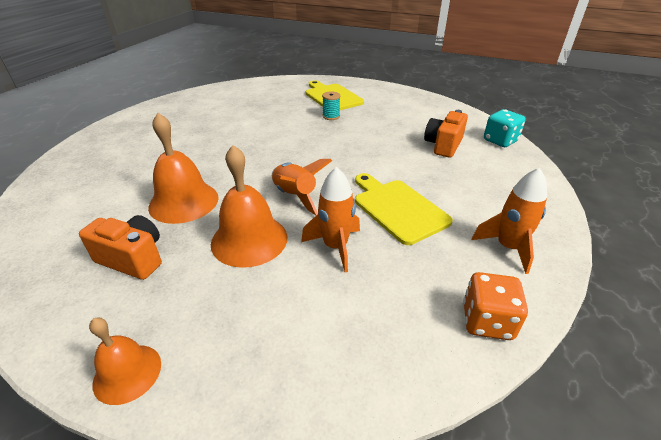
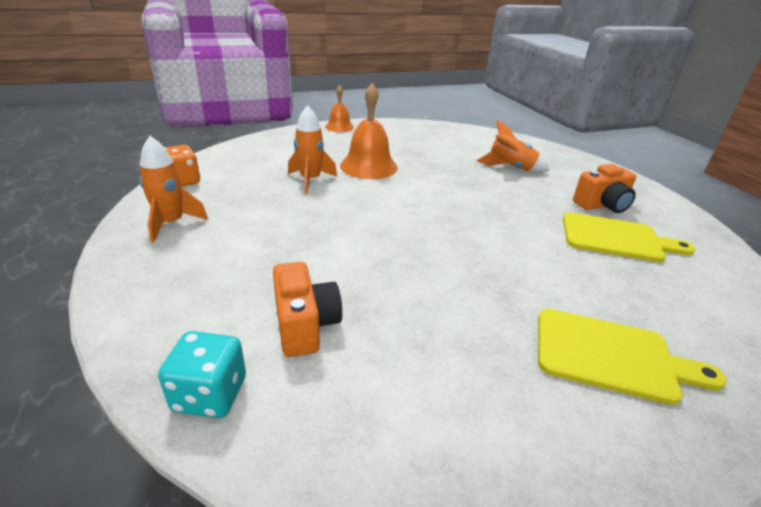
camera: 135 degrees right, 5 degrees down
(133, 259) = (409, 143): orange camera -> orange camera (602, 205)
(184, 202) = (446, 167): orange bell -> none
(295, 196) = (384, 195): orange rocket -> orange rocket (510, 168)
(331, 116) = (522, 302): turquoise spool -> none
(398, 208) = (290, 218): yellow cutting board -> yellow cutting board (616, 238)

